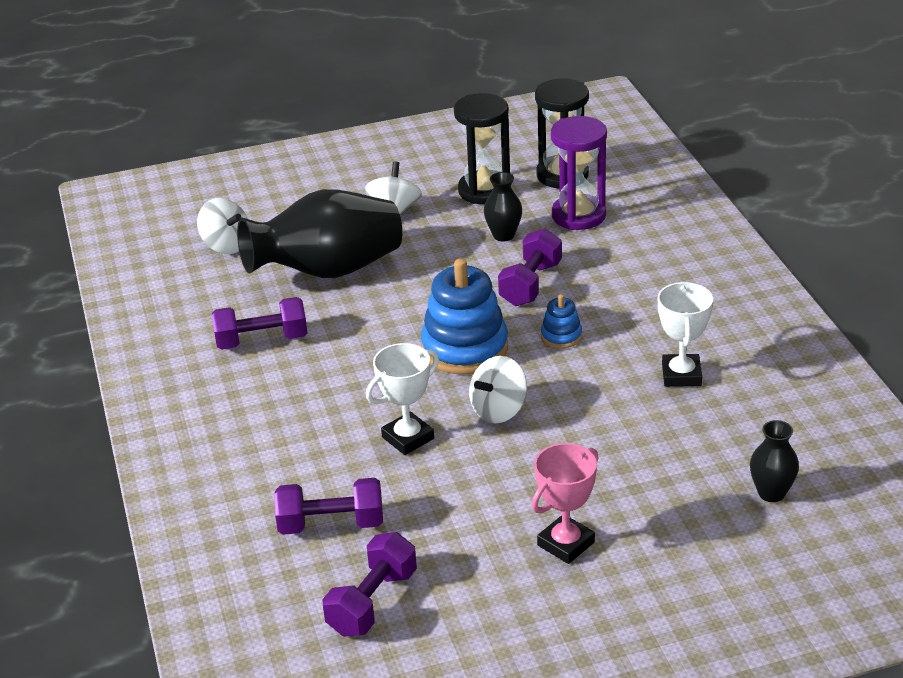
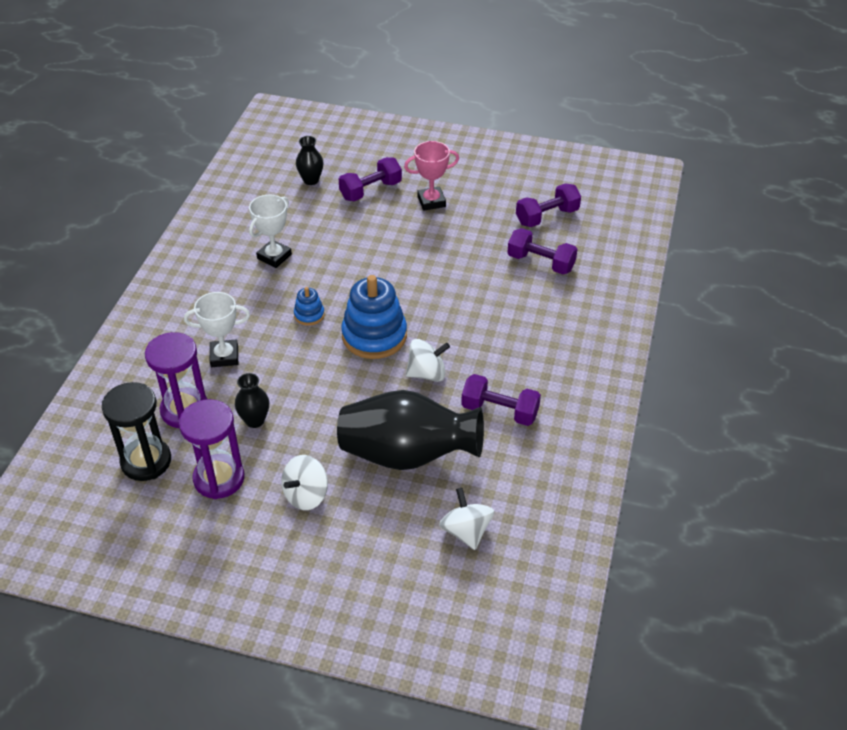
camera: 150 degrees left, 10 degrees up
(408, 438) = (461, 292): white trophy -> white trophy (224, 356)
(484, 190) = (219, 478): black hourglass -> purple hourglass
(498, 410) = (395, 284): white spinning top -> white spinning top (427, 373)
(530, 284) = (284, 365): purple dumbbell -> purple dumbbell (371, 190)

